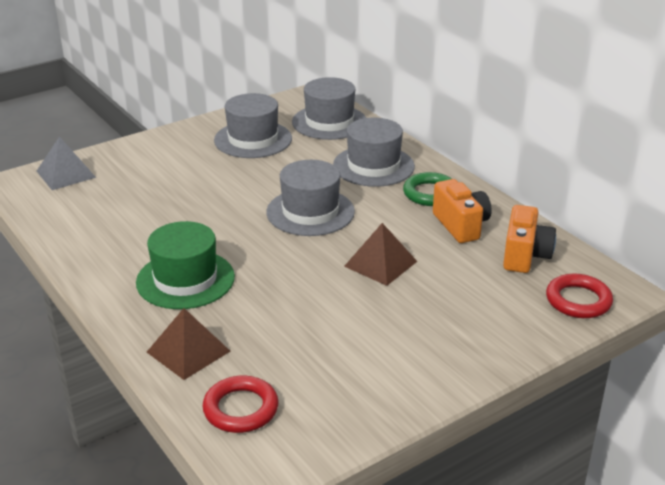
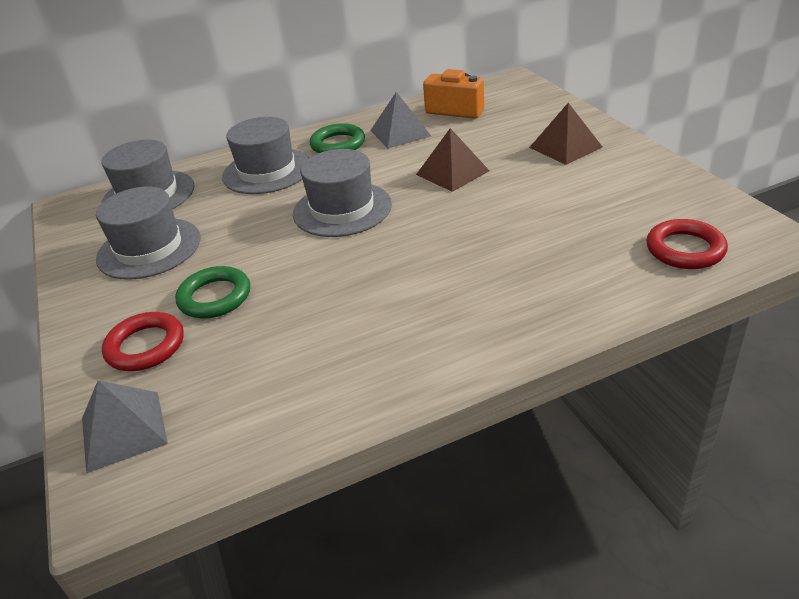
camera: 75 degrees left, 5 degrees up
(185, 279) = (455, 292): green hat -> none
(188, 351) = (595, 285): brown pyramid -> brown pyramid (565, 147)
(190, 177) = (215, 297): none -> green ring
(461, 225) = (400, 133): orange camera -> grey pyramid
(578, 300) = (523, 95): red ring -> red ring (145, 346)

